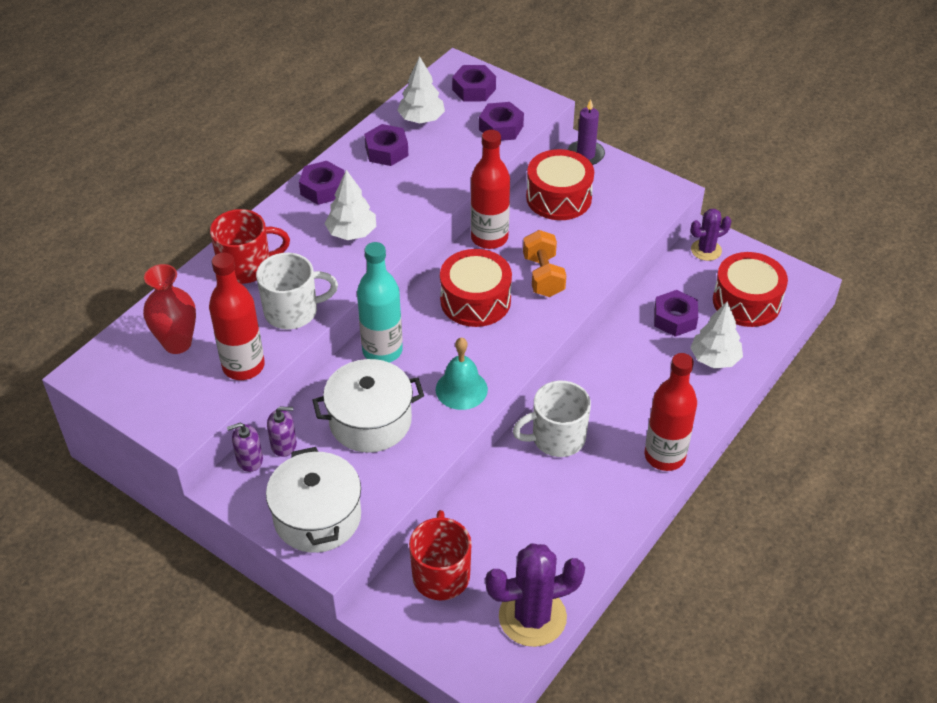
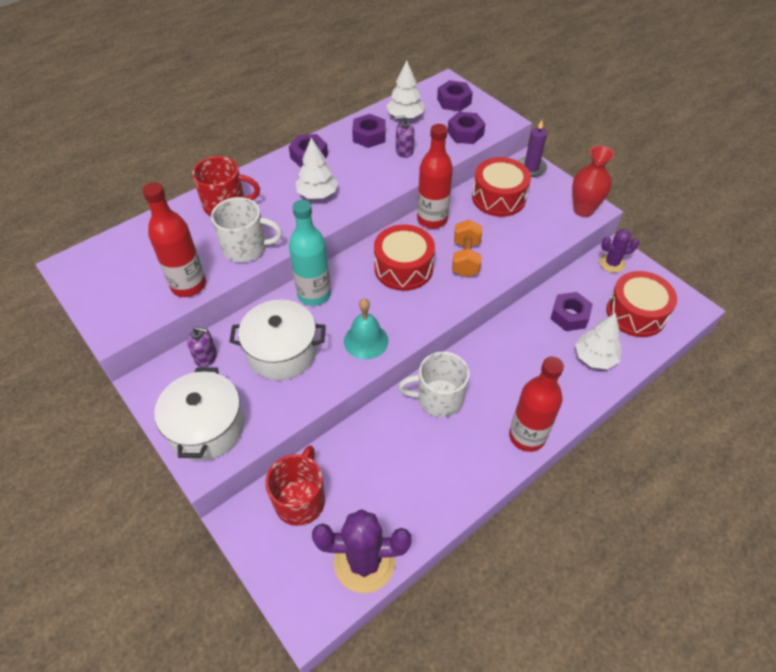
camera: 15 degrees right, 5 degrees up
(177, 343) = (147, 256): red vase -> red vase (583, 210)
(249, 460) = (174, 364): purple soap dispenser -> purple soap dispenser (404, 151)

